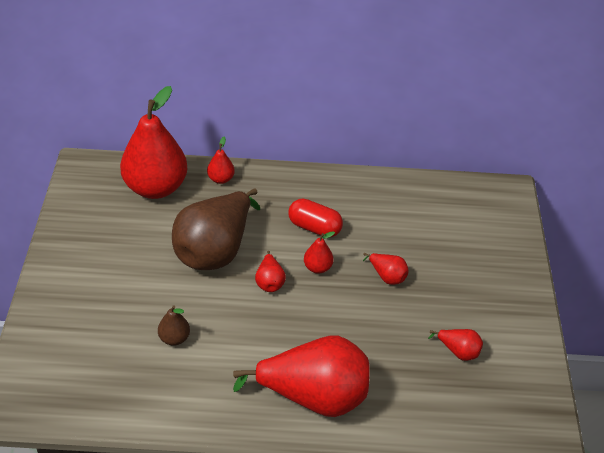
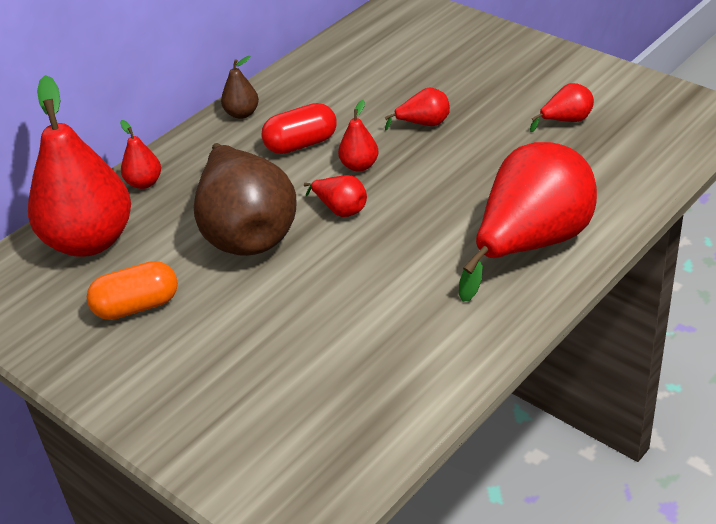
camera: 45 degrees left, 5 degrees down
(120, 240) = (137, 306): none -> orange capsule
(174, 338) = (341, 321): brown pear -> brown pear (242, 114)

